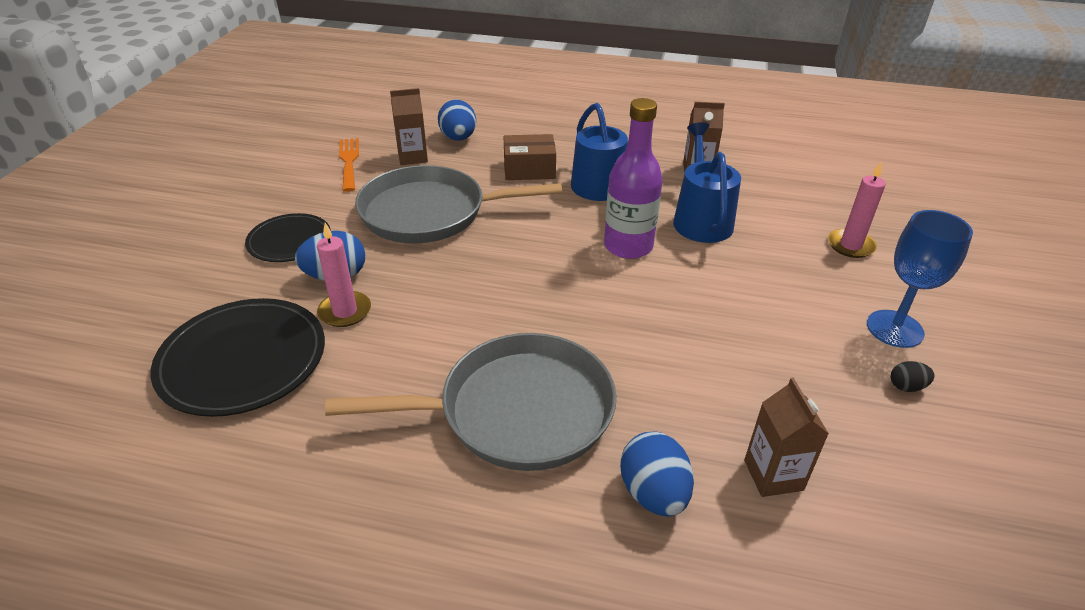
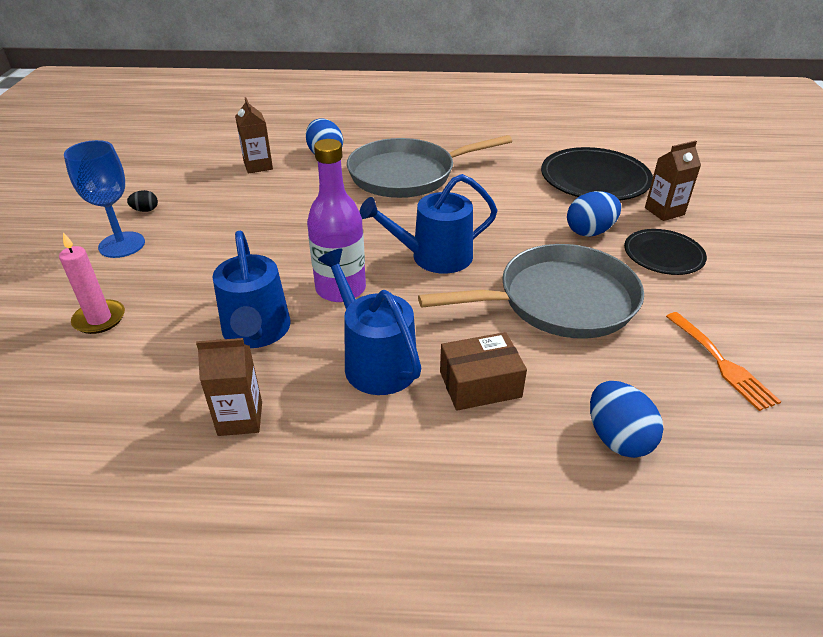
camera: 170 degrees right, 0 degrees up
(345, 311) = (557, 210): pink candle -> none
(412, 157) = (649, 384): brown carton -> brown carton (664, 211)
(526, 267) = (434, 257): none -> blue watering can

